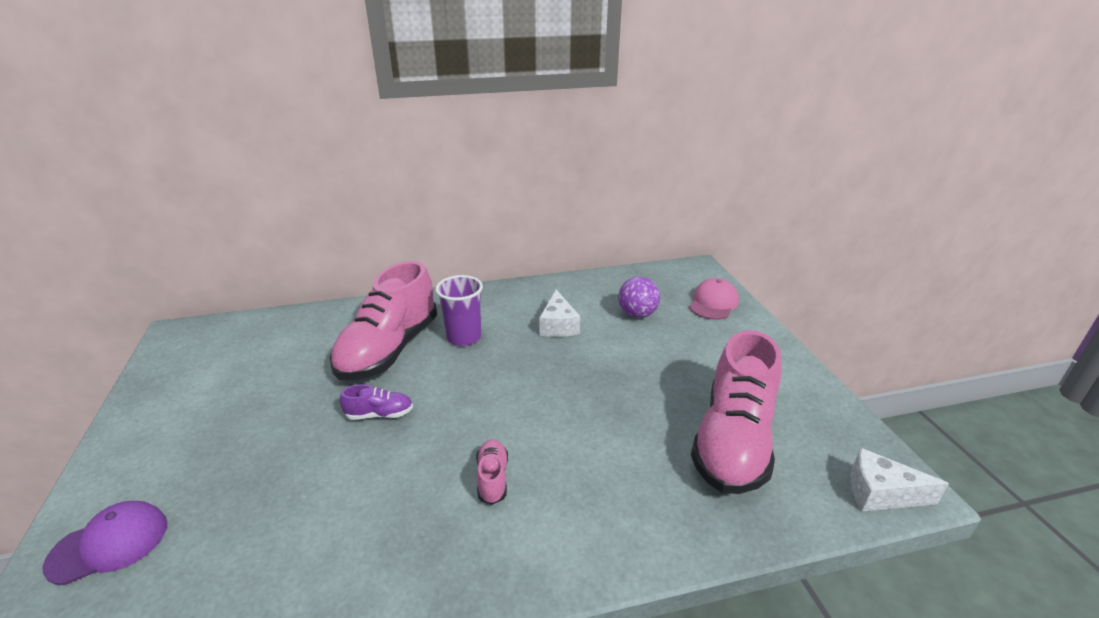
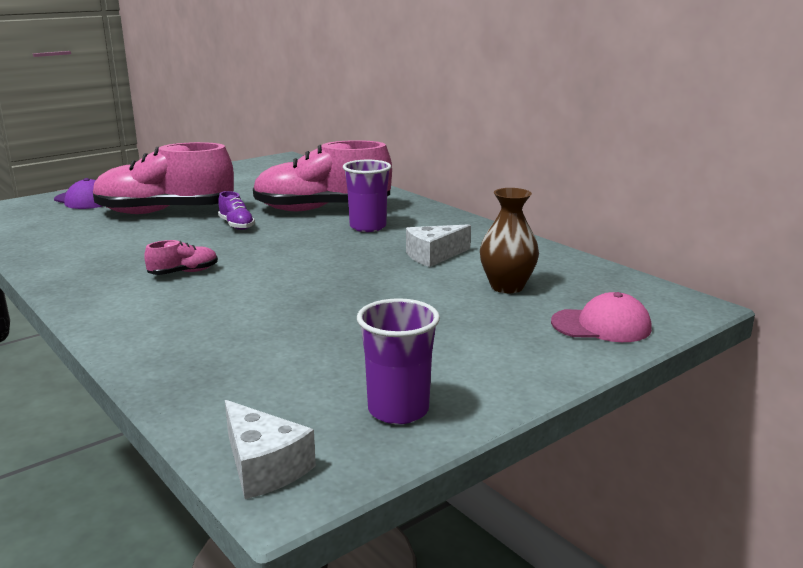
camera: 65 degrees right, 10 degrees down
(637, 314) = (507, 287): purple ball -> brown vase
(733, 441) = (302, 365): pink shoe -> pink shoe (165, 212)
(809, 413) = (398, 410): none -> purple cup
(880, 493) = (264, 467): white cheese -> white cheese turned 150 degrees clockwise

